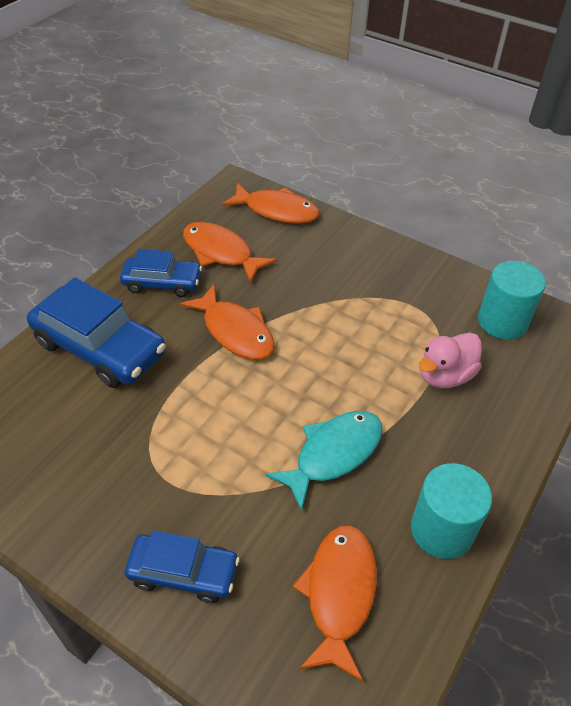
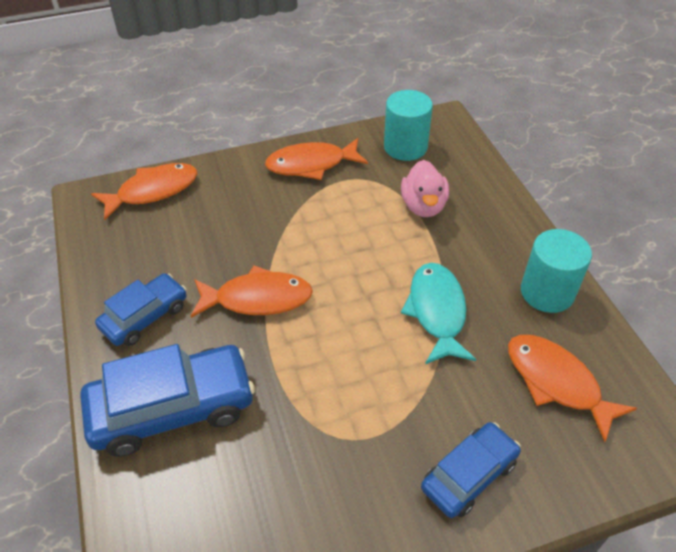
camera: 50 degrees left, 0 degrees up
(221, 252) = (157, 255): orange fish -> orange fish (311, 164)

